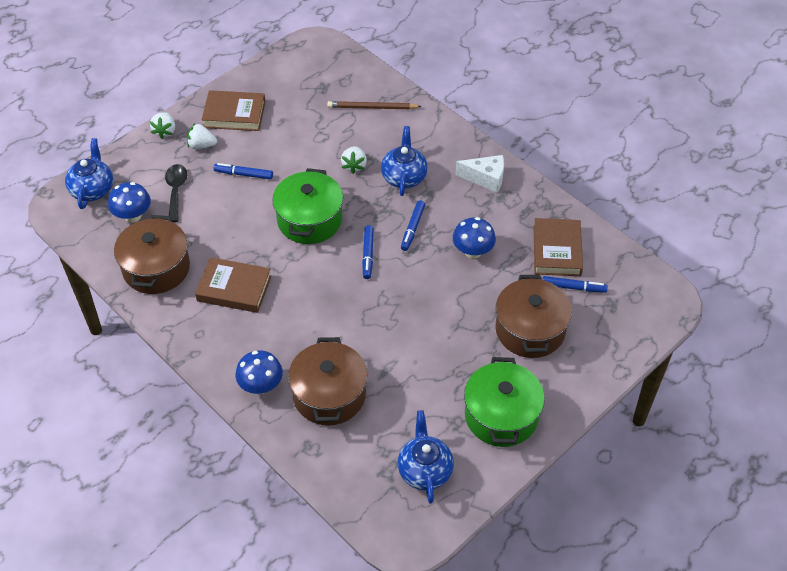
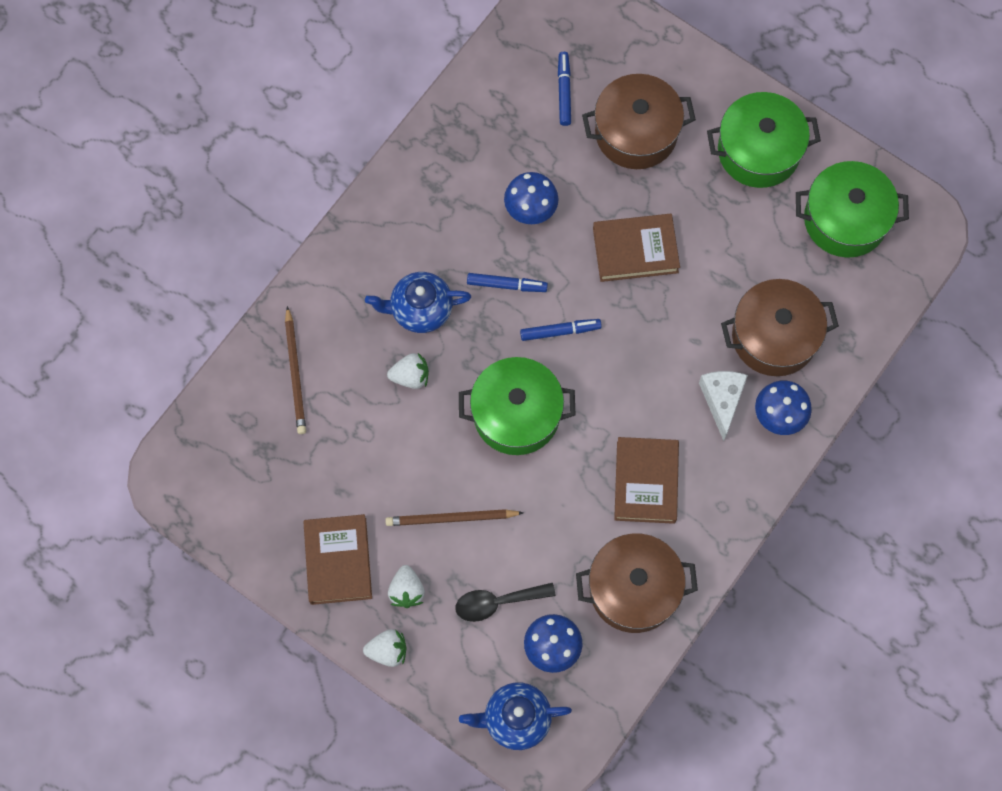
camera: 100 degrees left, 20 degrees up
(244, 174) = (451, 518): blue marker -> brown pencil
(424, 470) = (845, 219): blue teapot -> green pot
(485, 178) = (405, 209): white cheese -> white cheese (722, 400)
(556, 250) = (511, 114): brown book -> brown book (635, 250)

